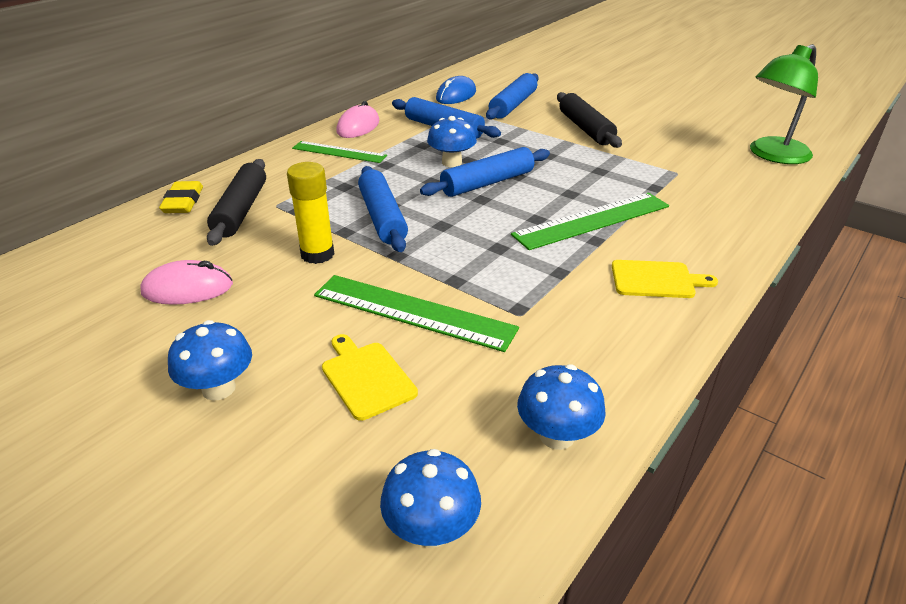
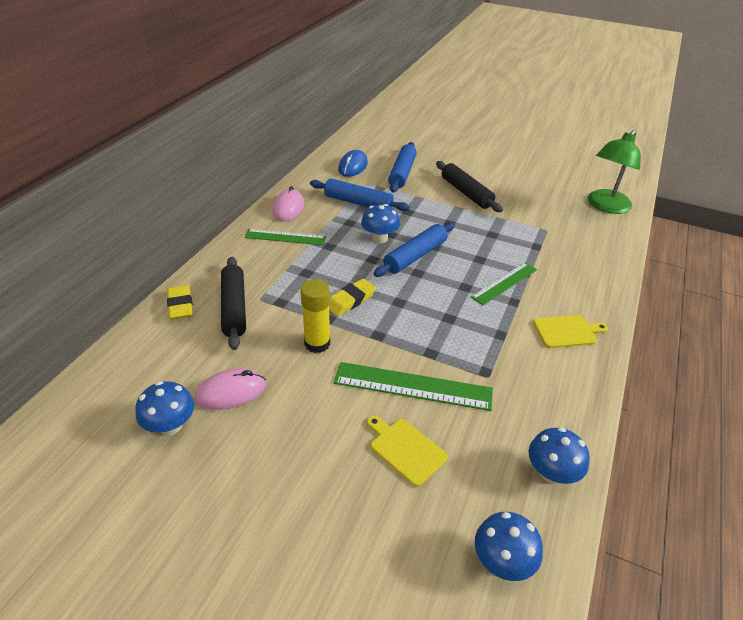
camera: 15 degrees left, 5 degrees up
(218, 388) = (303, 479): blue mushroom -> blue mushroom (170, 425)
(382, 217) = (350, 300): blue rolling pin -> yellow eraser
(592, 220) = (504, 283): green ruler -> green ruler, size x0.67

